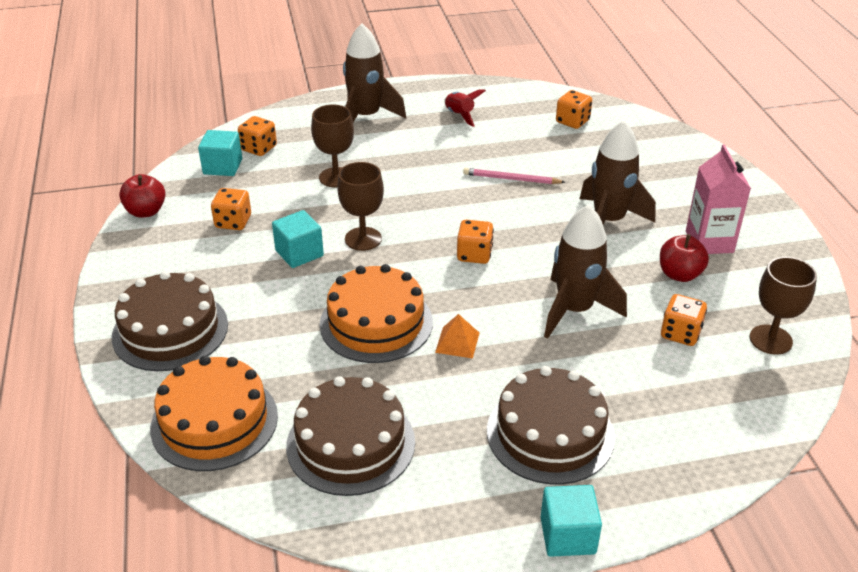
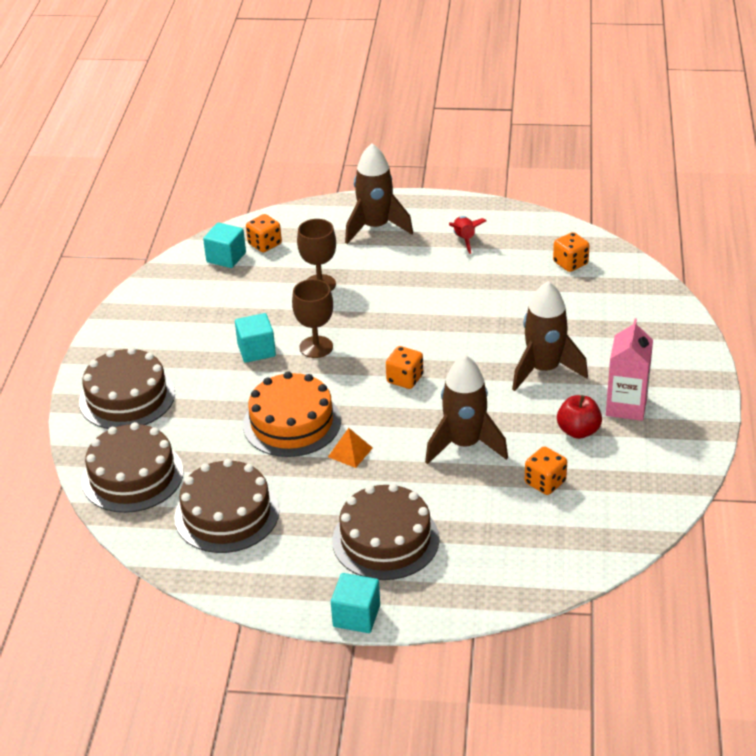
camera: 20 degrees right, 0 degrees up
(146, 211) = (146, 289): red apple -> none
(214, 421) = (132, 476): orange cake -> brown cake
(233, 222) = (213, 312): orange dice -> none
(511, 179) = (477, 313): pink pencil -> none
(770, 340) = (622, 504): brown goblet -> none

